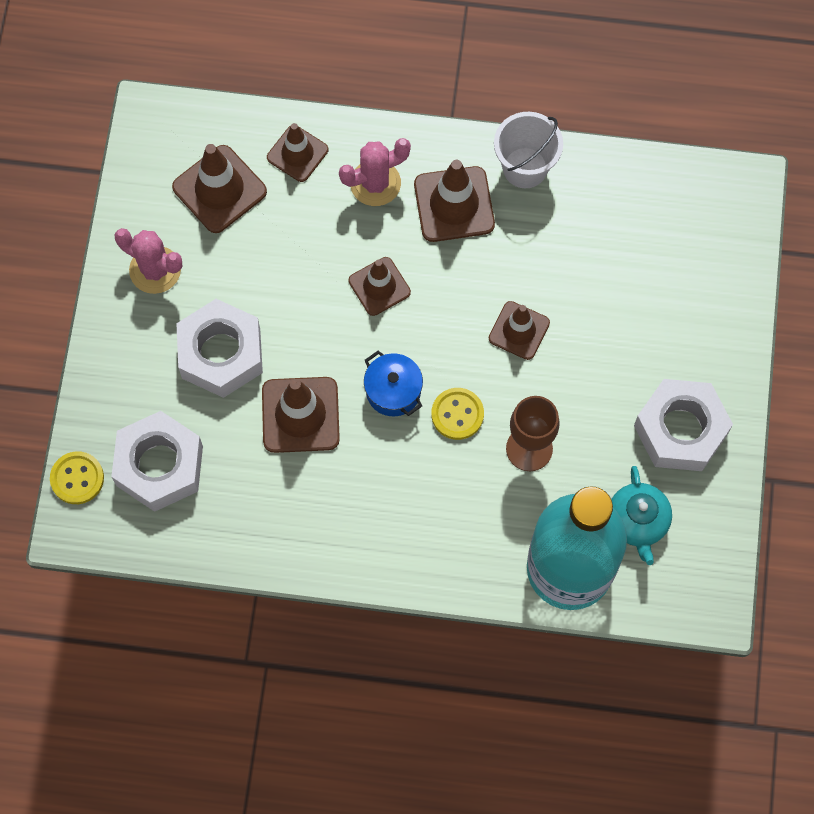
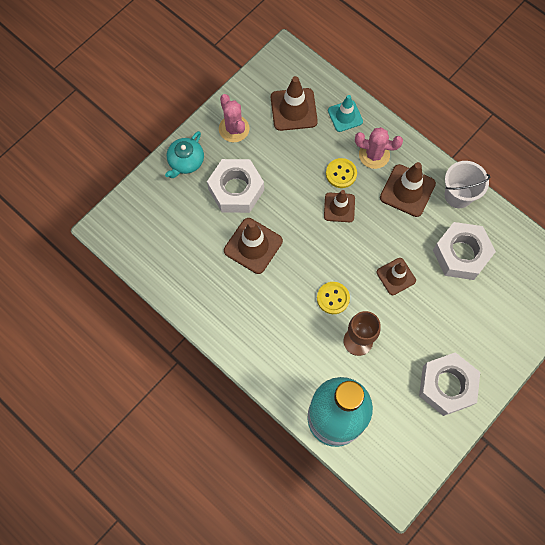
camera: 35 degrees right, 0 degrees up
(77, 478) = (123, 205): yellow button -> yellow button (341, 173)
(159, 466) = (166, 225): white nut -> white nut (461, 254)
(297, 153) = (345, 116): brown traffic cone -> turquoise traffic cone
(393, 391) = (308, 264): blue pot -> none
(637, 521) = (389, 419): turquoise teapot -> turquoise teapot (185, 161)

